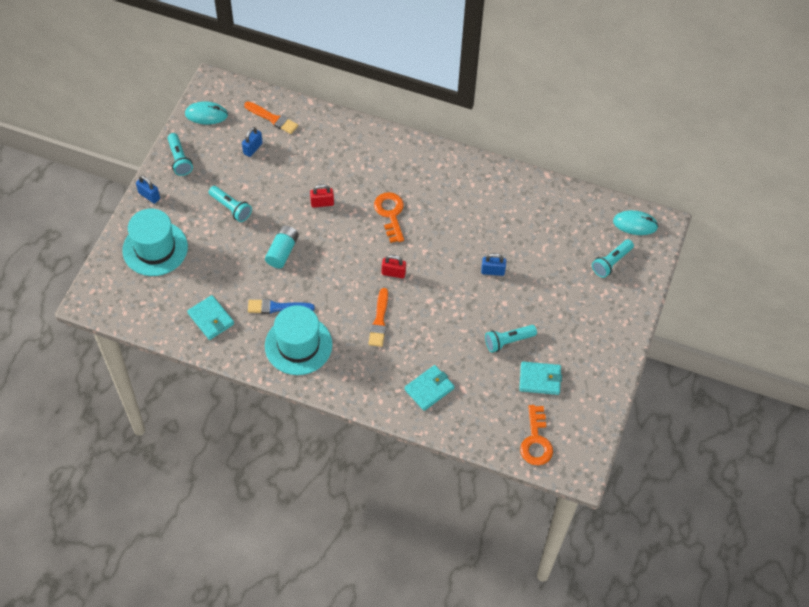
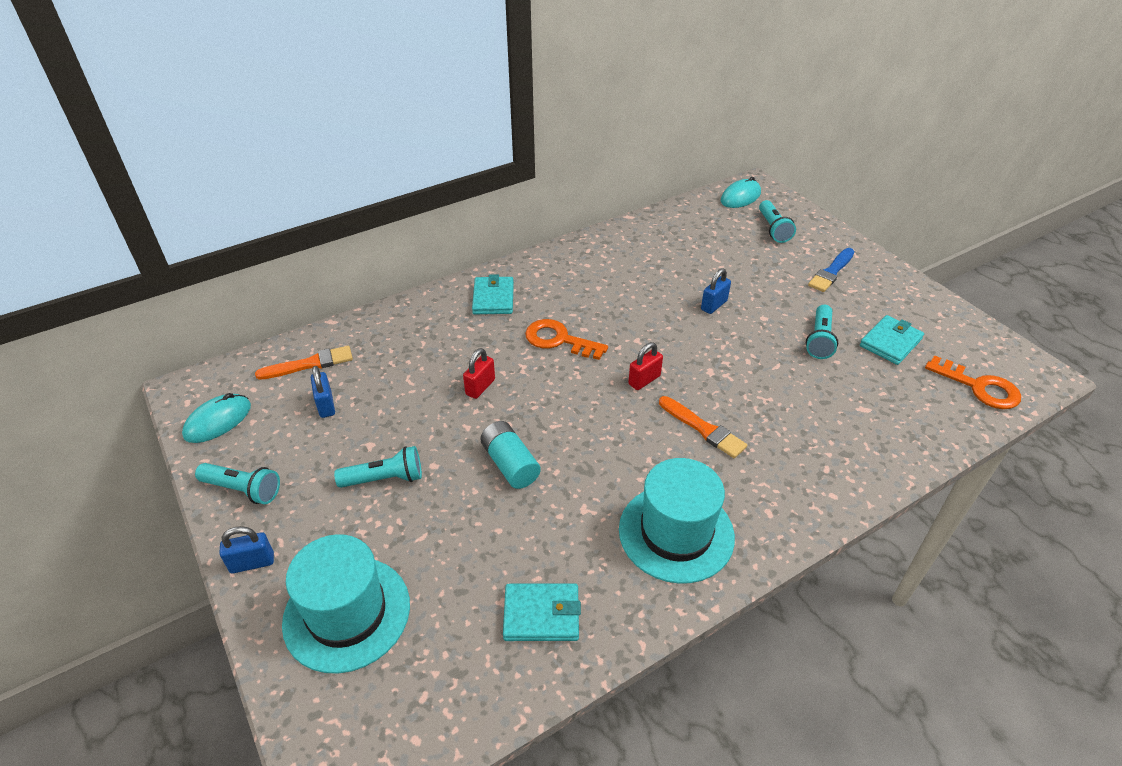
camera: 50 degrees left, 15 degrees down
(277, 307) = (593, 520): blue brush -> blue brush (831, 272)
(429, 389) = (844, 438): turquoise wallet -> turquoise wallet (493, 298)

